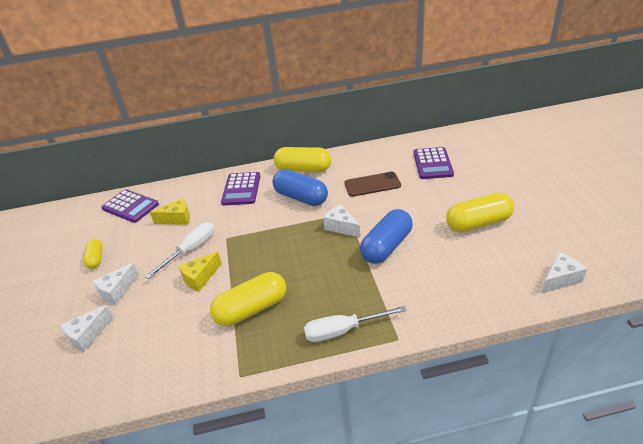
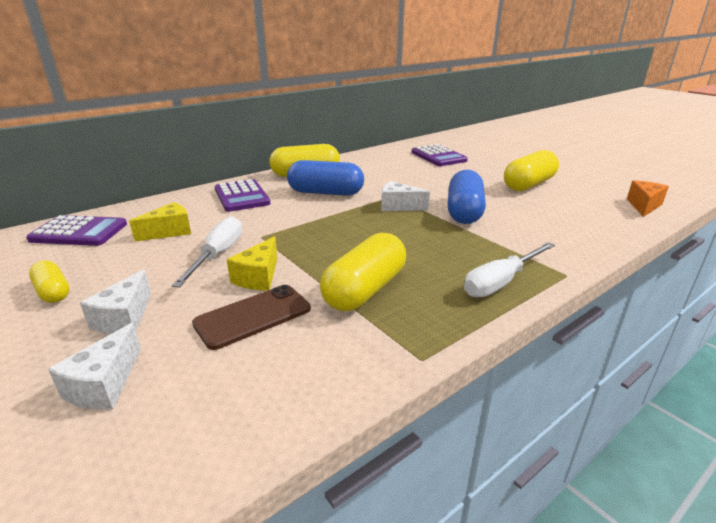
camera: 30 degrees left, 10 degrees down
(372, 184) = (395, 175): brown phone -> brown phone (253, 316)
(560, 279) = (644, 206): white cheese -> orange cheese

